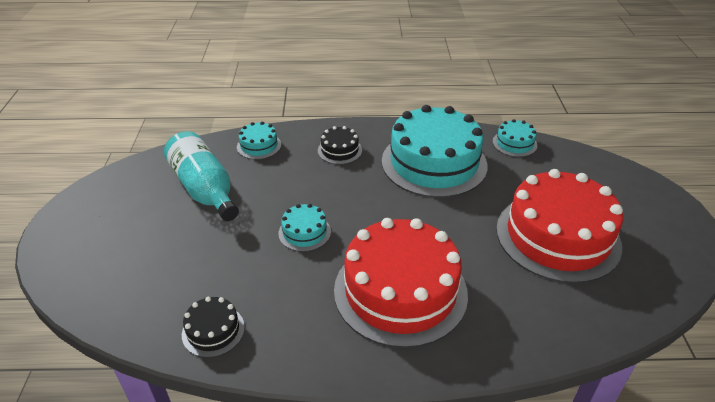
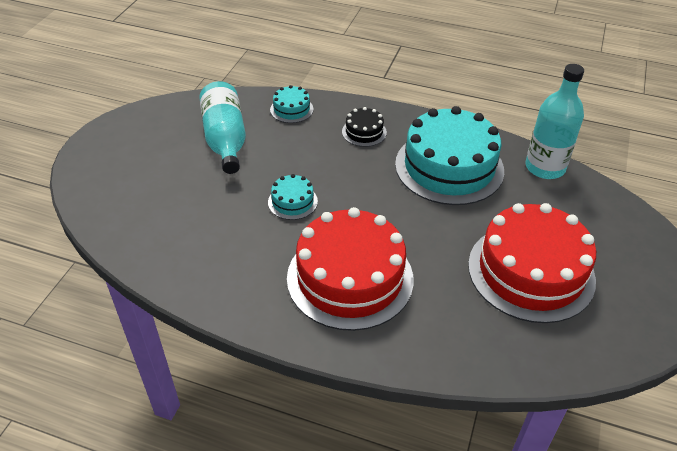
camera: 20 degrees right, 5 degrees up
(213, 330) = (178, 264): black cake -> none
(514, 143) = (545, 167): turquoise cake -> turquoise bottle

